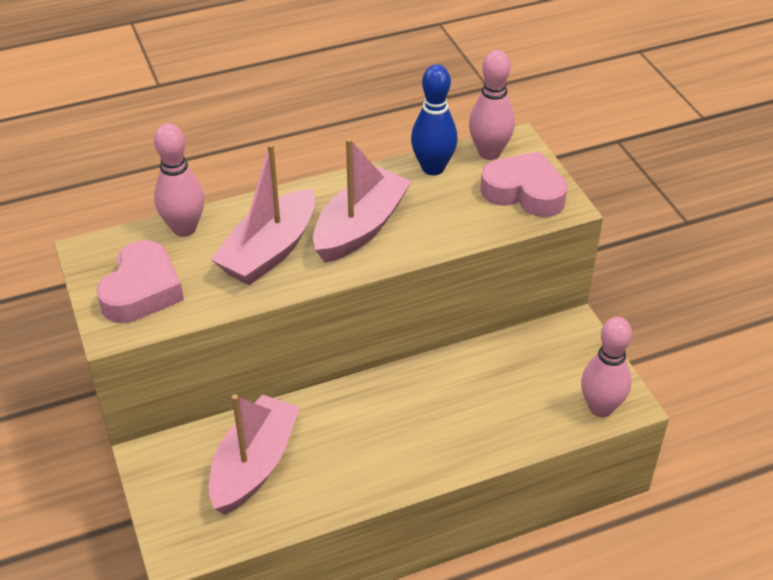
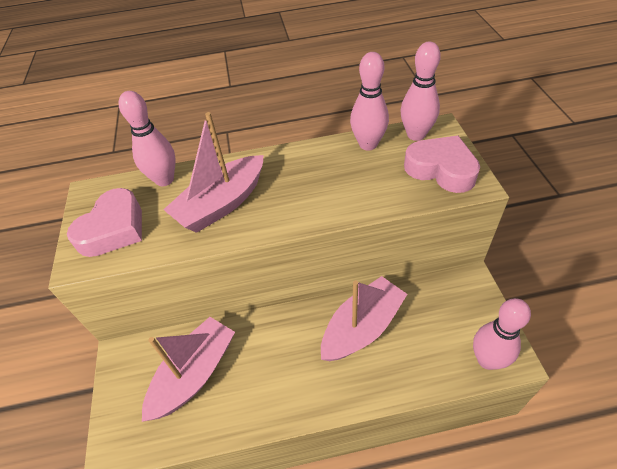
camera: 15 degrees right, 5 degrees up
(360, 227) = (299, 190): pink boat -> pink boat (362, 327)
(433, 168) = (368, 144): blue bowling pin -> pink bowling pin

